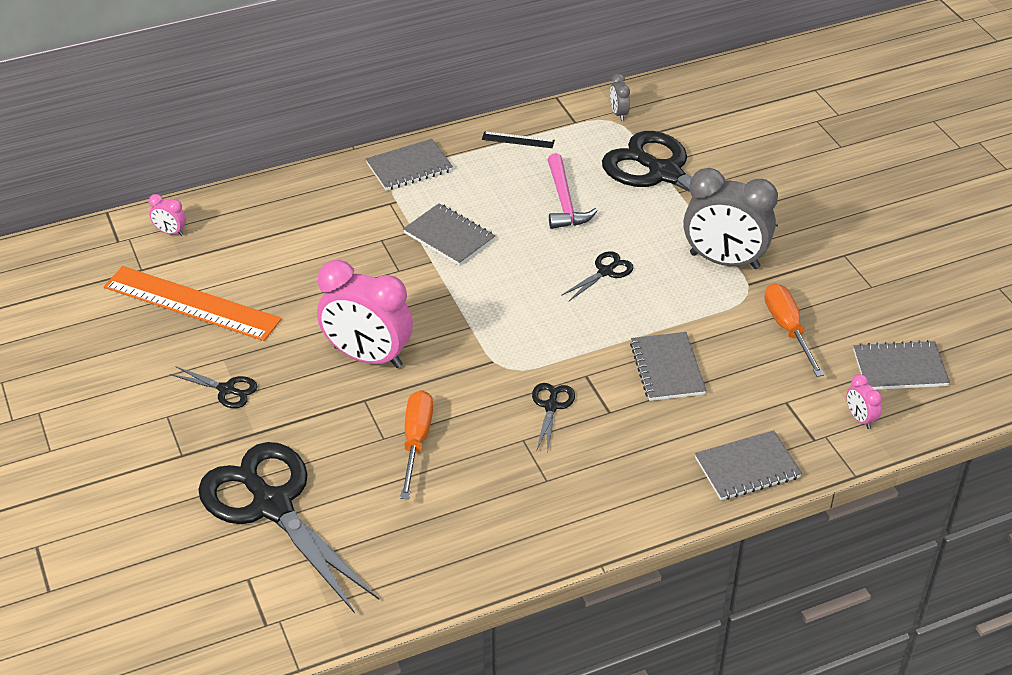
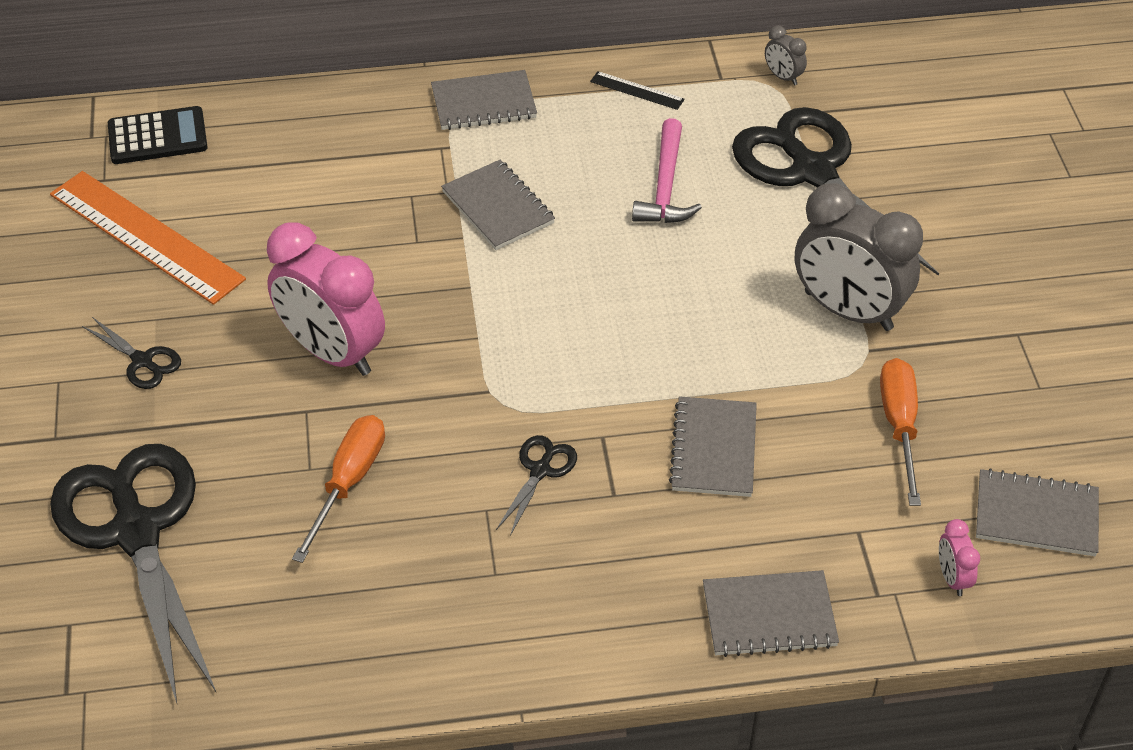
camera: 15 degrees right, 5 degrees up
(170, 232) = (157, 137): pink clock -> black calculator
(605, 272) = (683, 295): black scissors -> none
(618, 114) = (783, 77): grey clock -> grey clock turned 45 degrees counterclockwise

